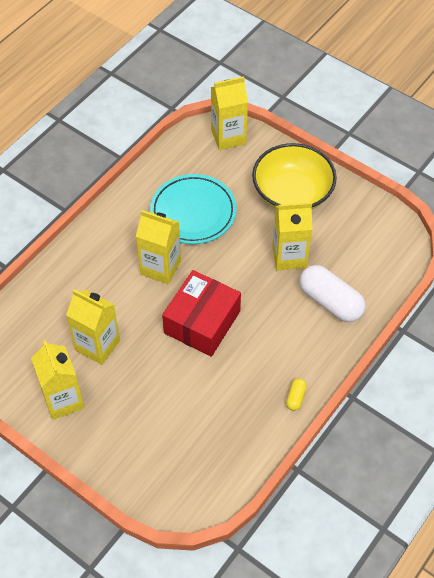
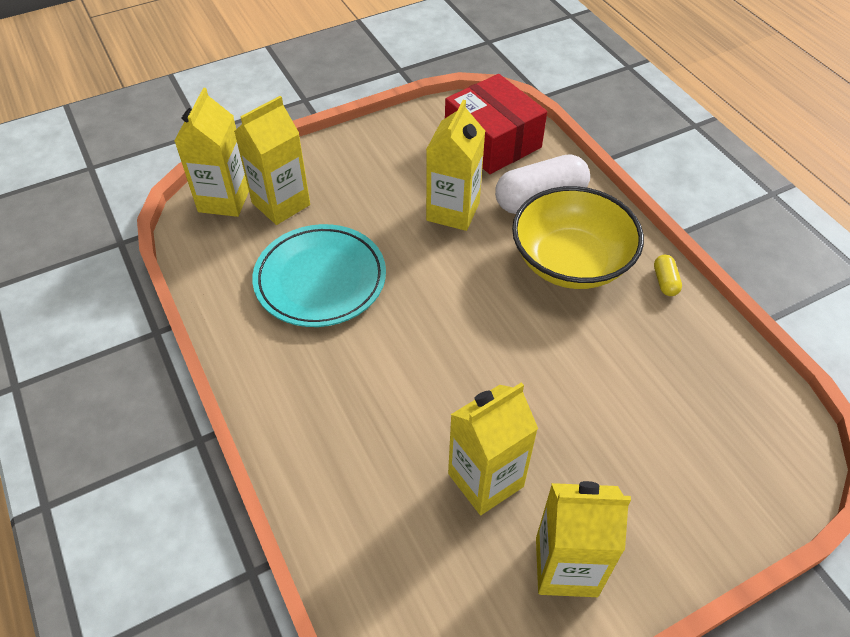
camera: 65 degrees left, 5 degrees down
(160, 267) = (390, 350): yellow carton -> yellow carton (281, 204)
(202, 322) = (507, 335): red box -> red box (492, 141)
(292, 193) = (359, 174): yellow bowl -> yellow bowl (571, 261)
(295, 397) = (665, 282): yellow capsule -> yellow capsule turned 45 degrees clockwise

